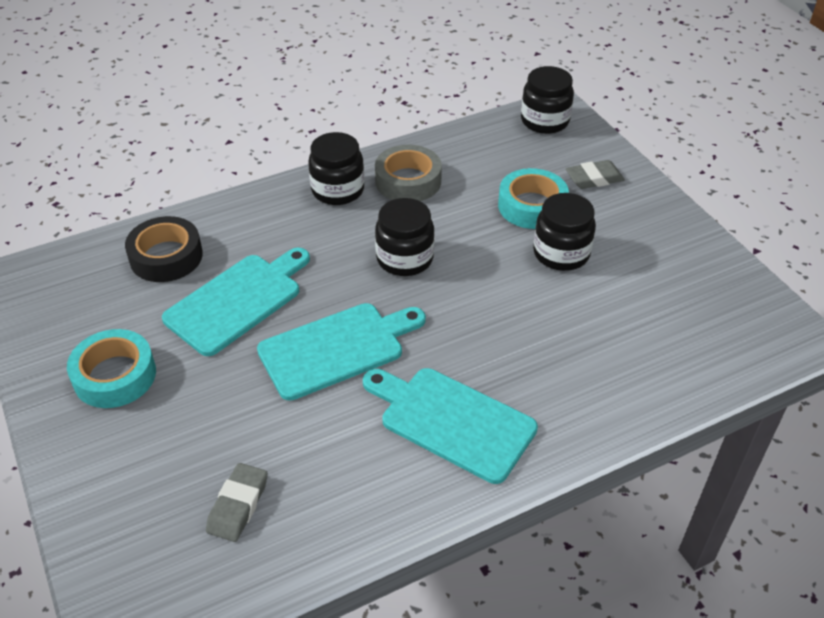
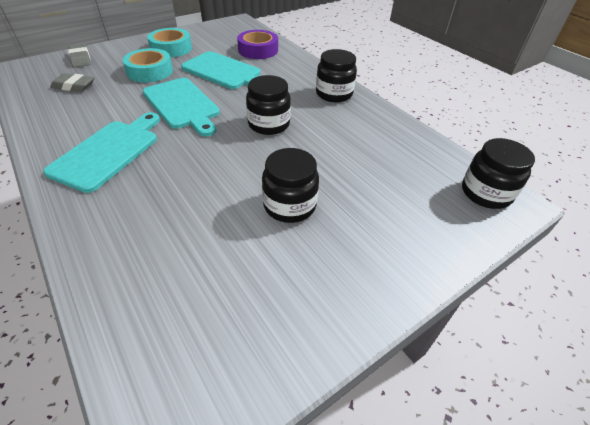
camera: 80 degrees right, 0 degrees up
(166, 256) = (258, 50): black tape -> purple tape
(408, 181) = (356, 121): grey tape -> none
(532, 206) = (350, 186): turquoise tape -> turquoise tape (150, 71)
(594, 179) = (410, 230): grey eraser -> grey eraser (80, 58)

